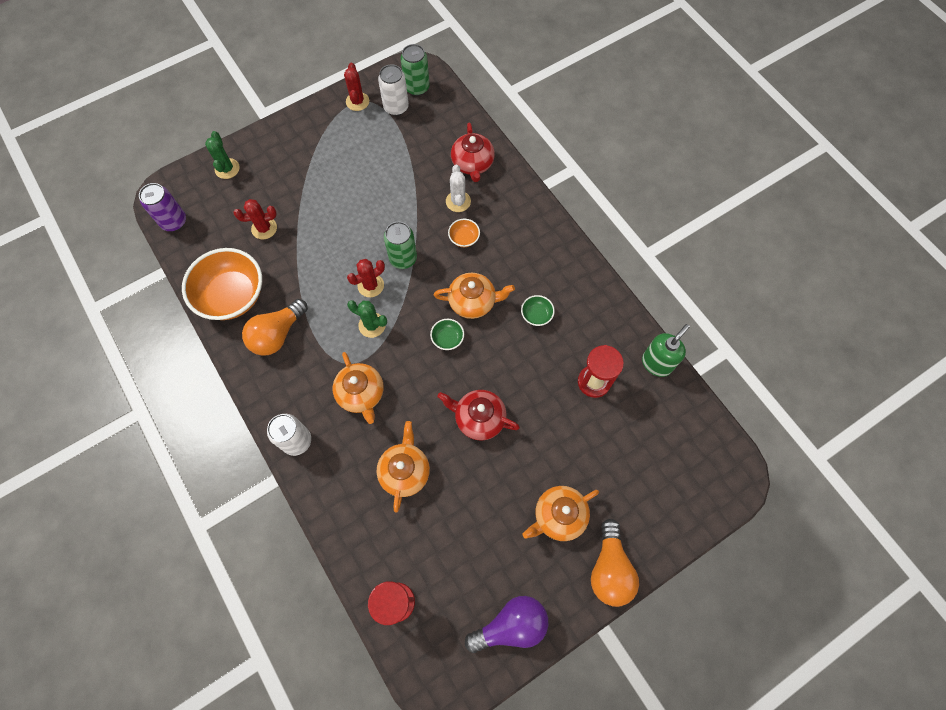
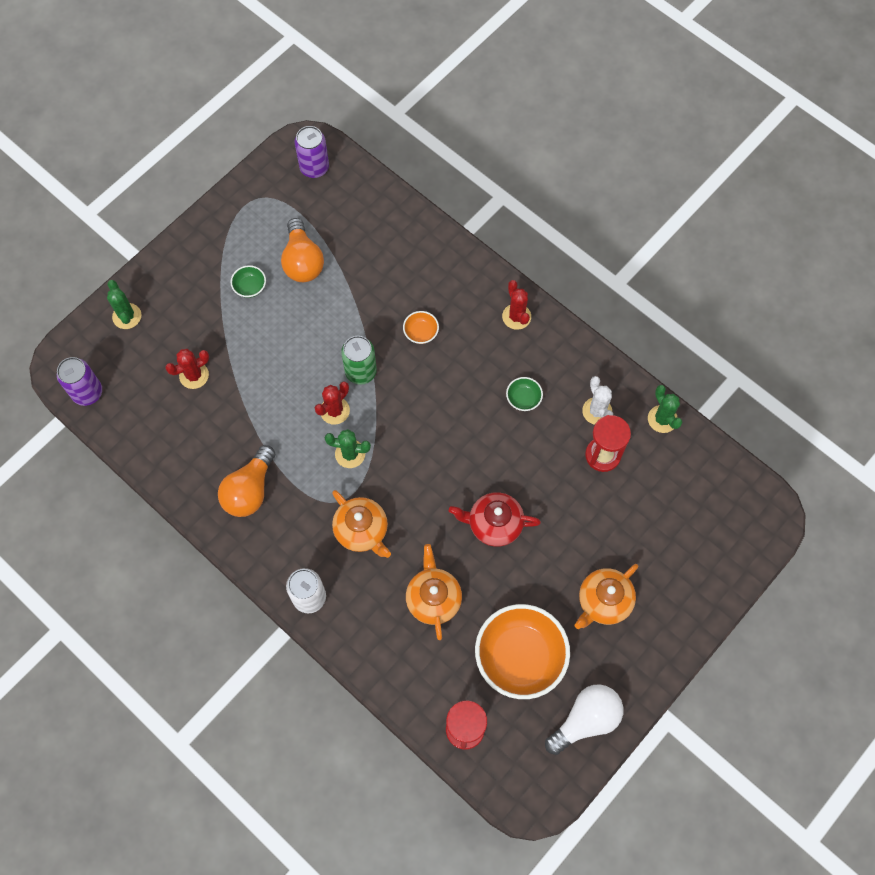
camera: 15 degrees left, 0 degrees up
(232, 296) = (184, 460): orange bowl -> orange bowl (520, 657)
(357, 101) = (251, 200): red cactus -> red cactus (516, 316)
(396, 107) = (298, 197): white can -> none
(417, 87) = (314, 167): green can -> purple can
(447, 338) = (436, 448): green bowl -> green bowl (250, 287)
(458, 201) = (402, 292): white cactus -> white cactus (597, 411)
(472, 164) = (405, 244): red teapot -> none
(473, 302) = (451, 401): orange teapot -> none
(511, 625) = (585, 720): purple light bulb -> white light bulb
(609, 568) = (667, 639): orange light bulb -> orange light bulb (302, 261)
(656, 363) = (662, 419): green soap dispenser -> green cactus

